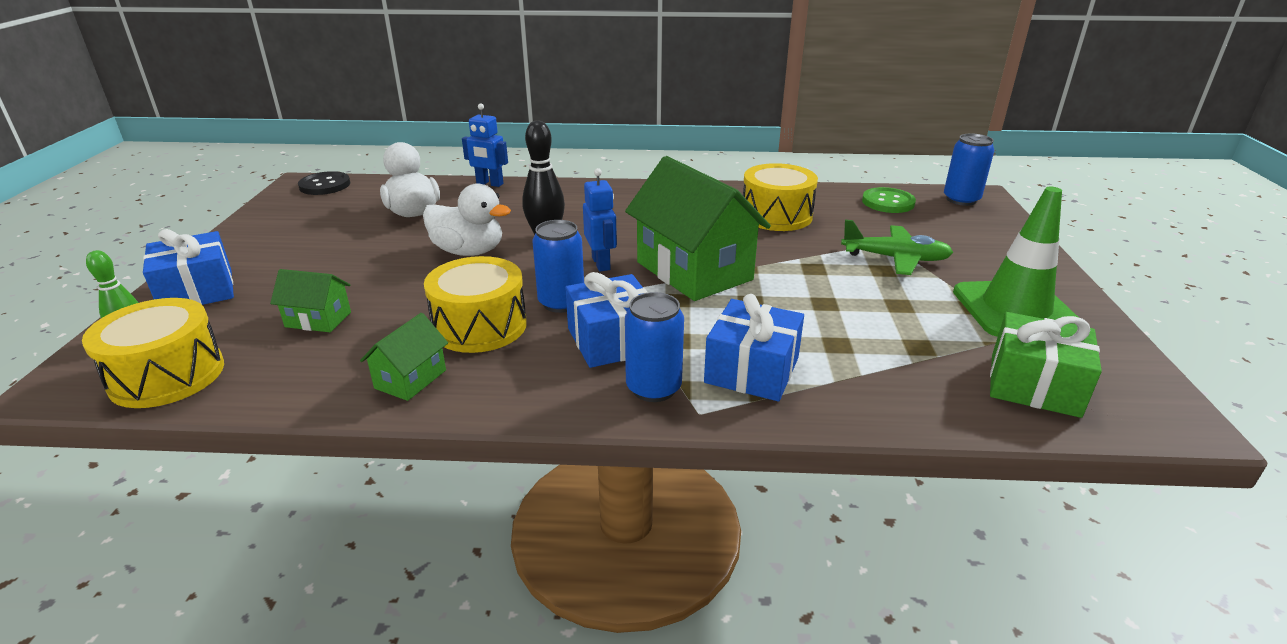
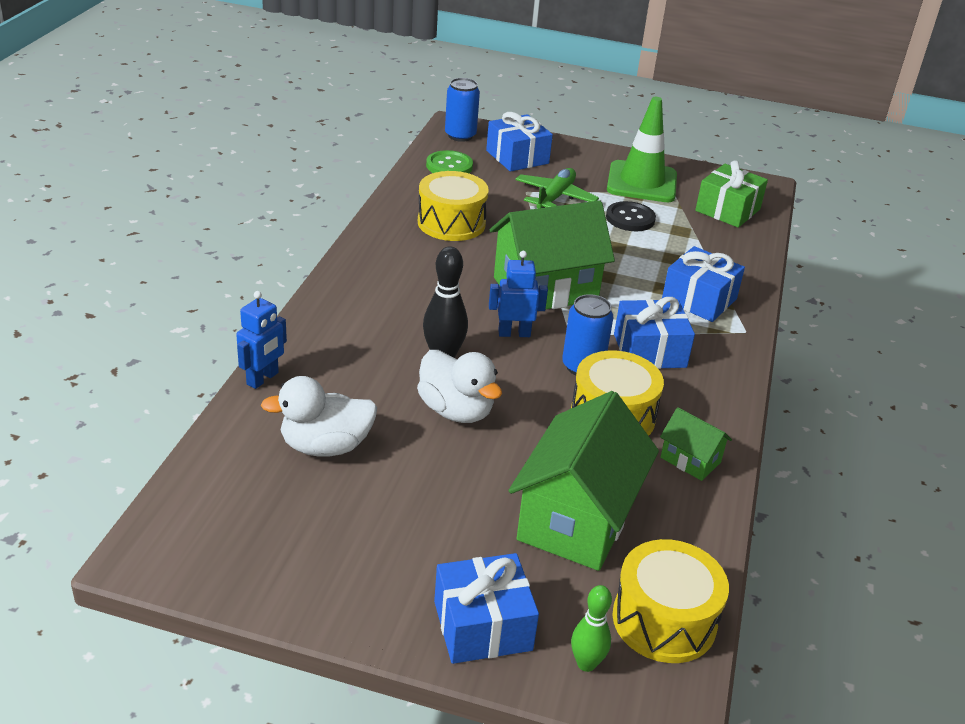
camera: 80 degrees left, 5 degrees up
(318, 319) = (577, 519): green house -> green house, size x2.14
(325, 185) = (172, 529): black button -> black button (630, 218)
(468, 251) = (456, 410): white duck -> white duck turned 105 degrees clockwise
(653, 388) = (716, 344): blue can -> none
(959, 230) = (517, 157): none -> blue gift

